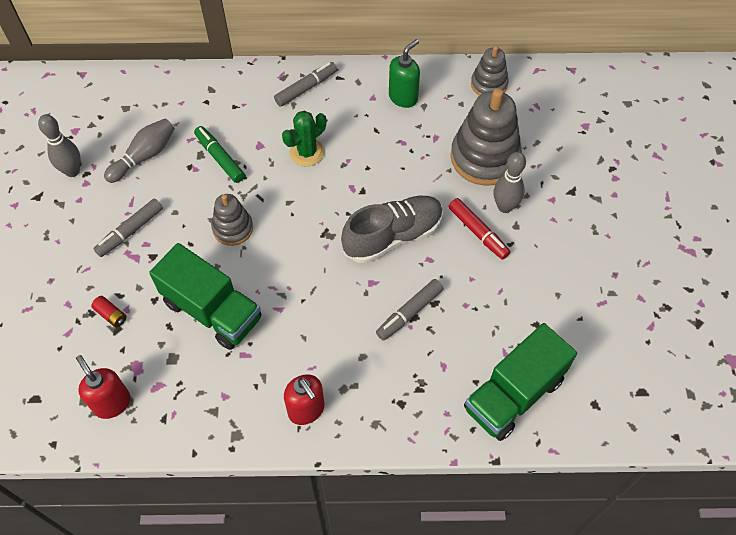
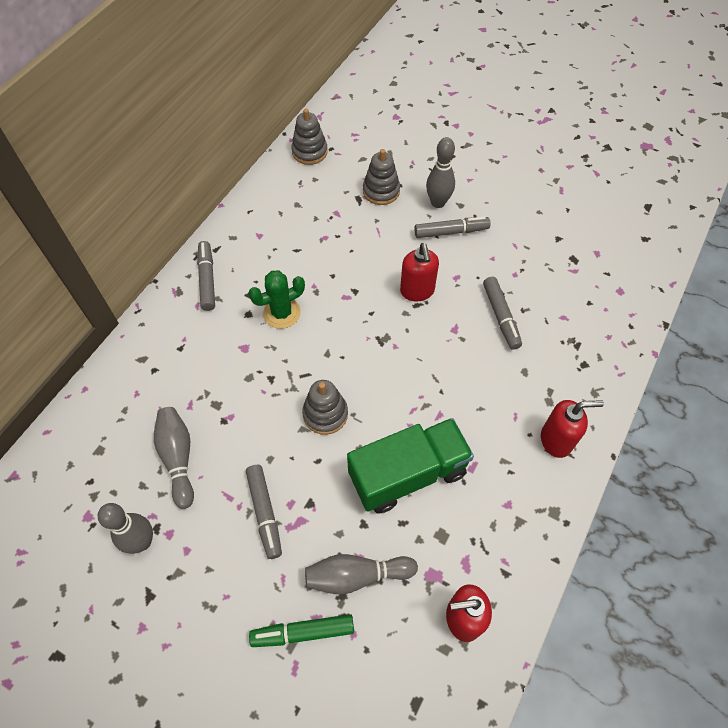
camera: 60 degrees left, 0 degrees up
(111, 315) = (357, 576): red battery -> grey bowling pin
(220, 158) = (233, 388): green marker -> green marker (303, 632)
(307, 152) = (282, 313): green cactus -> green cactus turned 75 degrees clockwise
(393, 236) = (417, 291): grey shoe -> red soap dispenser
(403, 97) = (276, 214): green soap dispenser -> none
(478, 232) = (451, 232): red marker -> grey marker
(484, 157) = (381, 191): grey stacking toy -> grey stacking toy, size x0.56
(513, 394) = (612, 283): green truck -> none

